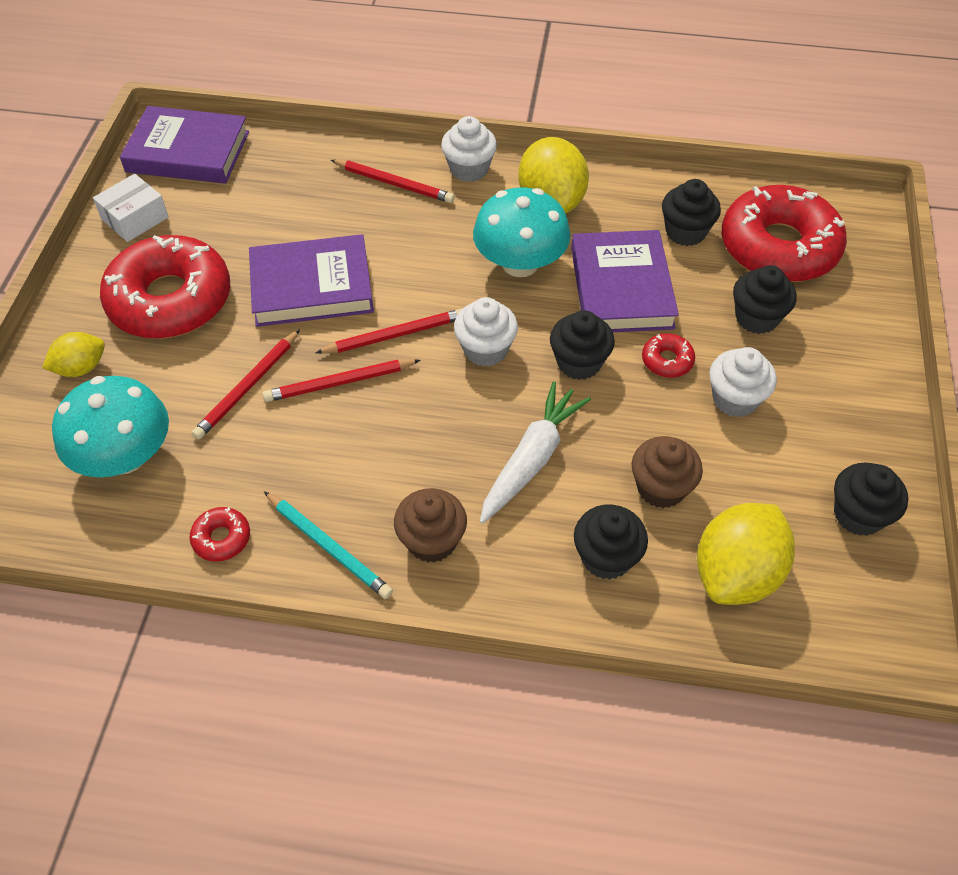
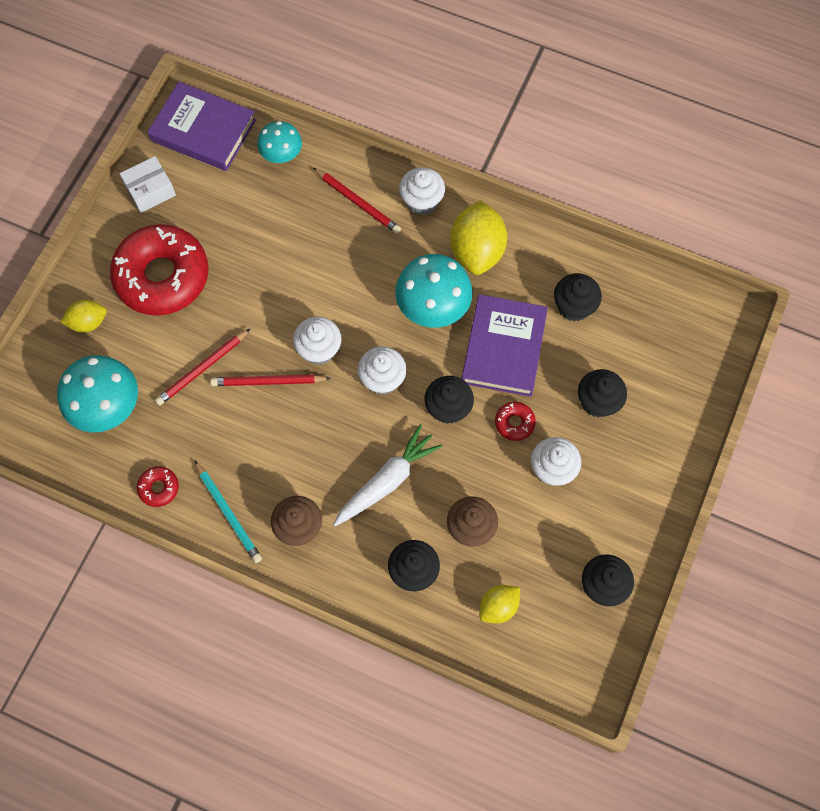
camera: 15 degrees right, 15 degrees up
(288, 156) = (281, 154): none -> turquoise mushroom
(312, 286) = (269, 289): purple book -> none
(394, 335) = (319, 349): red pencil -> white cupcake
(736, 573) = (498, 606): yellow lemon -> yellow lemon, size x0.56
(778, 247) = (642, 340): red donut -> none

